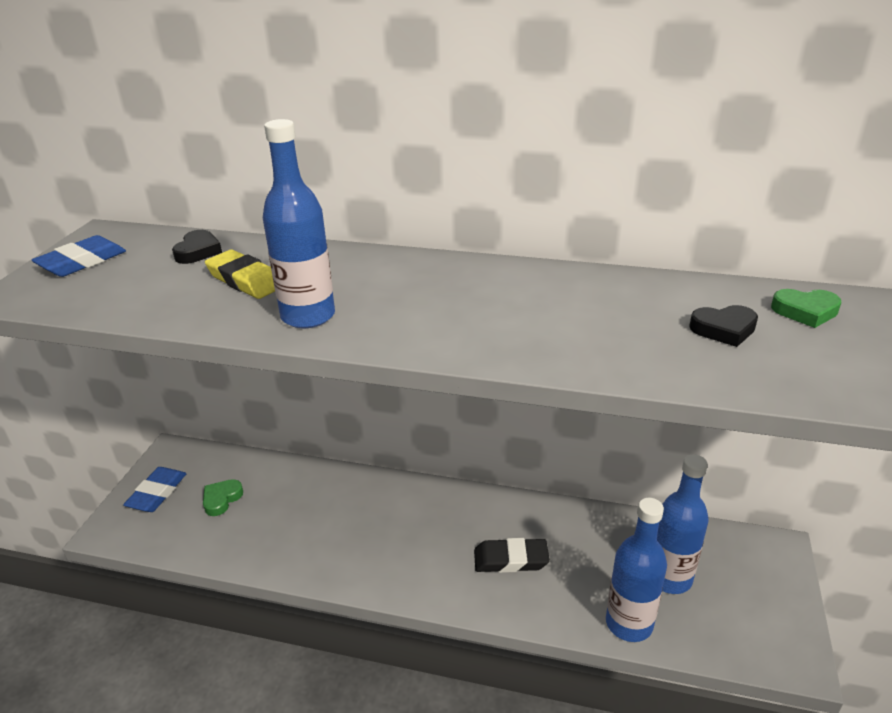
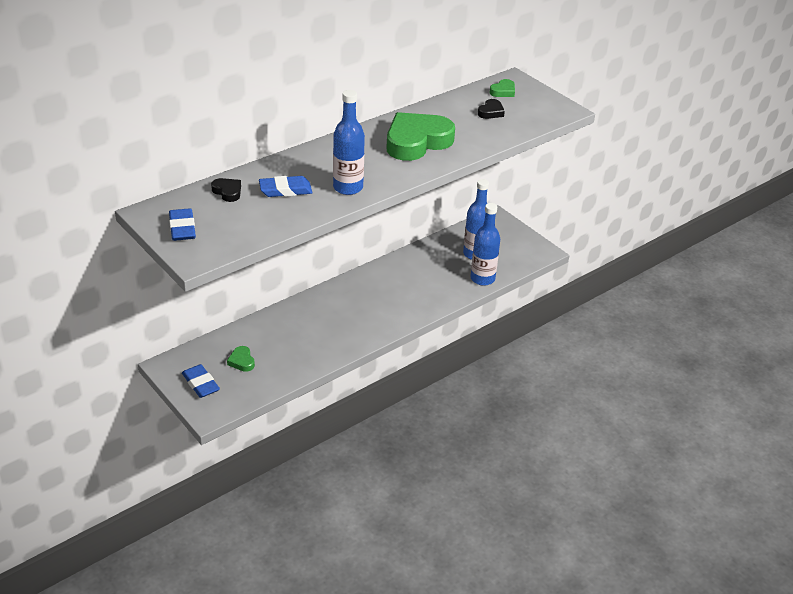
camera: 55 degrees left, 5 degrees up
(246, 280) = (285, 190): yellow eraser -> blue eraser
(511, 560) = (411, 289): black eraser -> none
(517, 310) = (417, 142): none -> green heart

